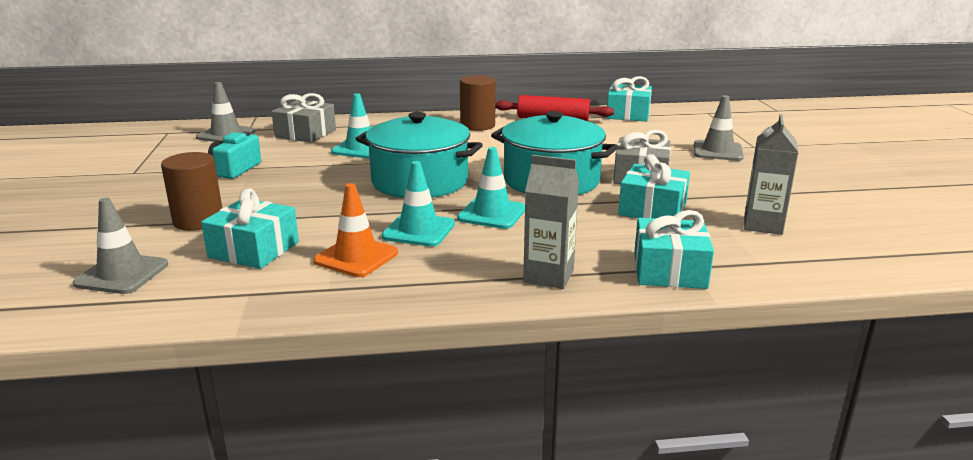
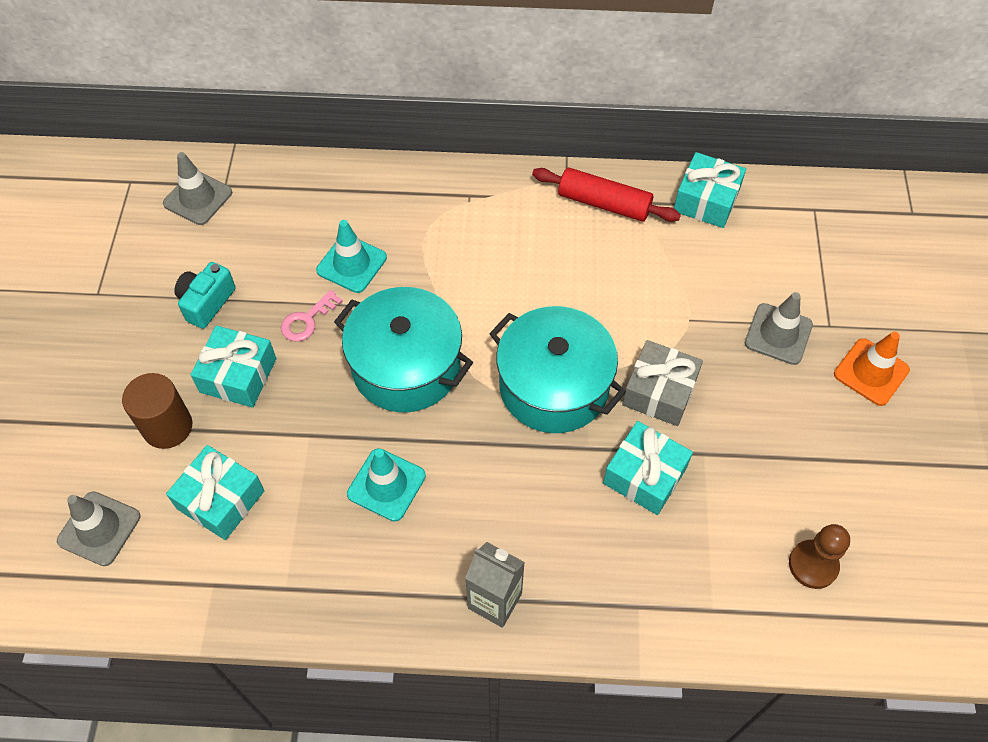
camera: 10 degrees right, 35 degrees up
(305, 133) = (291, 208): grey gift -> none
(327, 170) = (307, 320): none -> pink key
(356, 257) = (317, 531): orange traffic cone -> orange traffic cone (871, 372)
(477, 125) = (503, 211): brown cylinder -> none
(492, 214) = (469, 459): turquoise traffic cone -> none
(669, 270) = (616, 610): turquoise gift -> turquoise gift (238, 375)
(763, 225) = (750, 532): grey carton -> none
(830, 235) = (813, 565): none -> brown pawn

